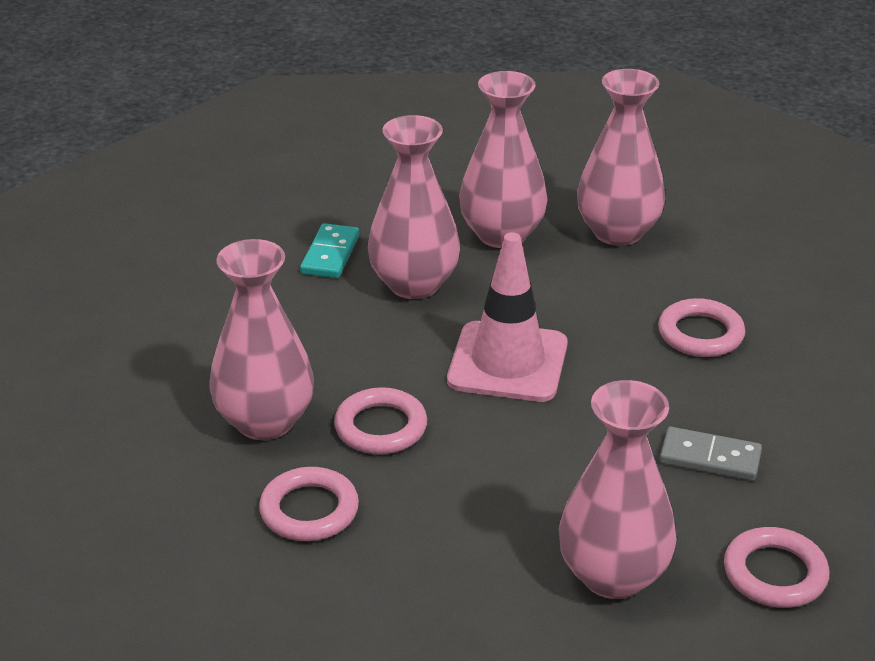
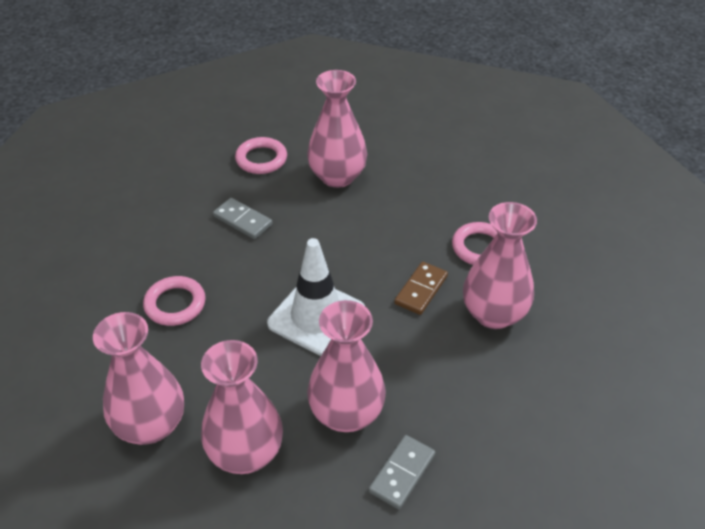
camera: 160 degrees left, 10 degrees up
(330, 254) = (402, 473): turquoise domino -> grey domino
(380, 427) = (421, 290): pink ring -> brown domino
(507, 362) = (316, 317): pink traffic cone -> white traffic cone

